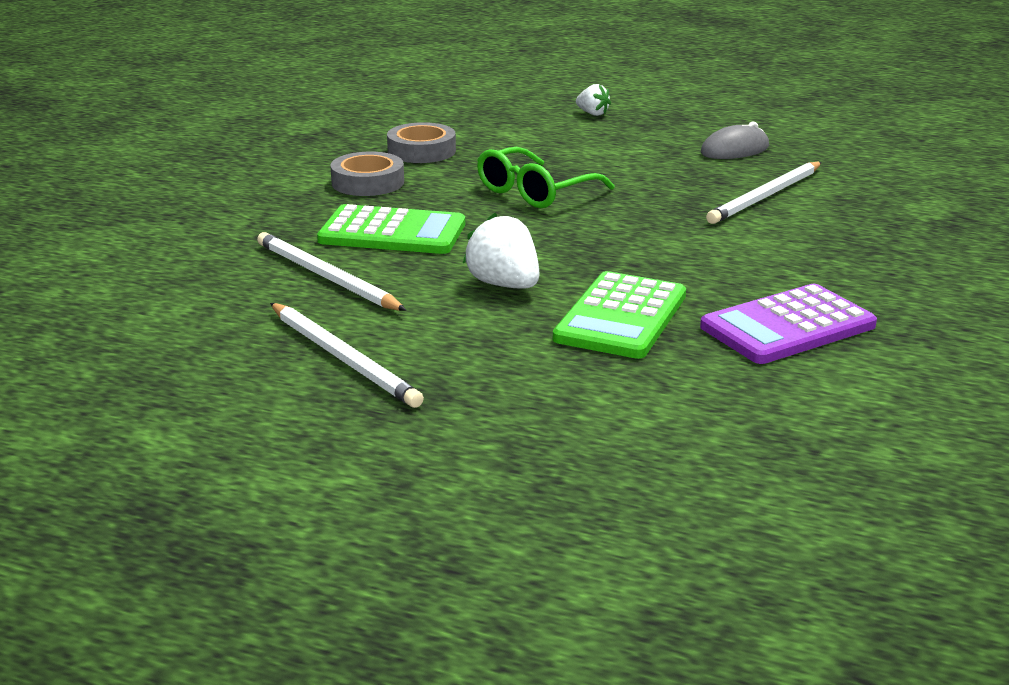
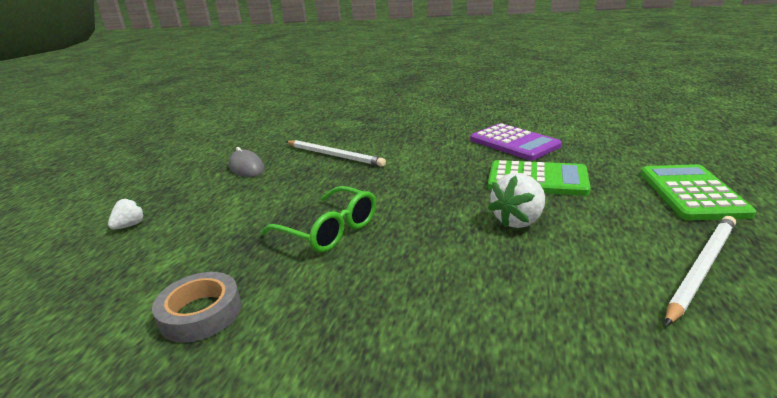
camera: 95 degrees left, 0 degrees up
(326, 277) = (565, 311): white pencil -> none
(368, 182) = (301, 336): grey tape -> none
(392, 232) = (441, 291): green calculator -> green calculator (692, 193)

